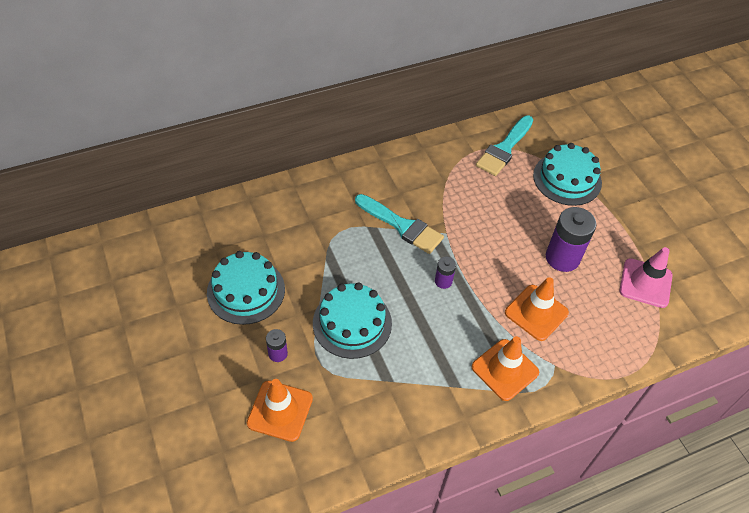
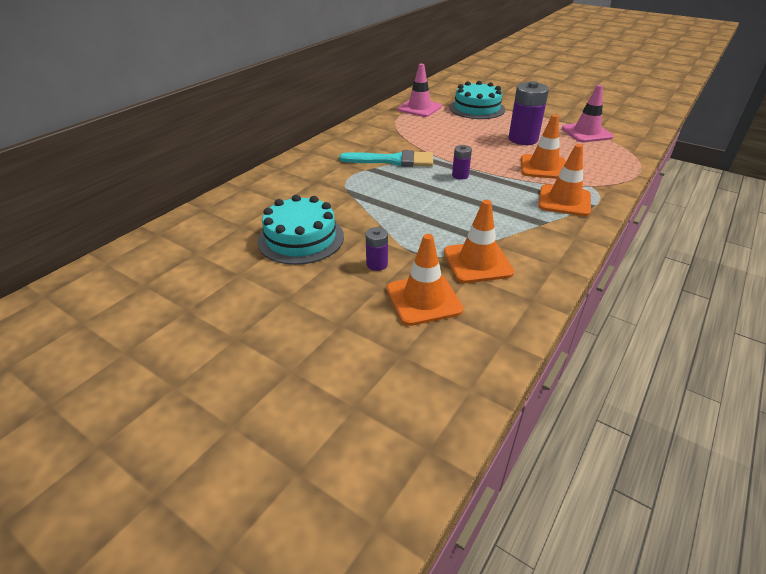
camera: 30 degrees left, 15 degrees down
(352, 323) = (419, 221): turquoise cake -> none
(354, 398) = (477, 262): none -> orange traffic cone
(504, 148) = (419, 108): turquoise brush -> pink traffic cone

